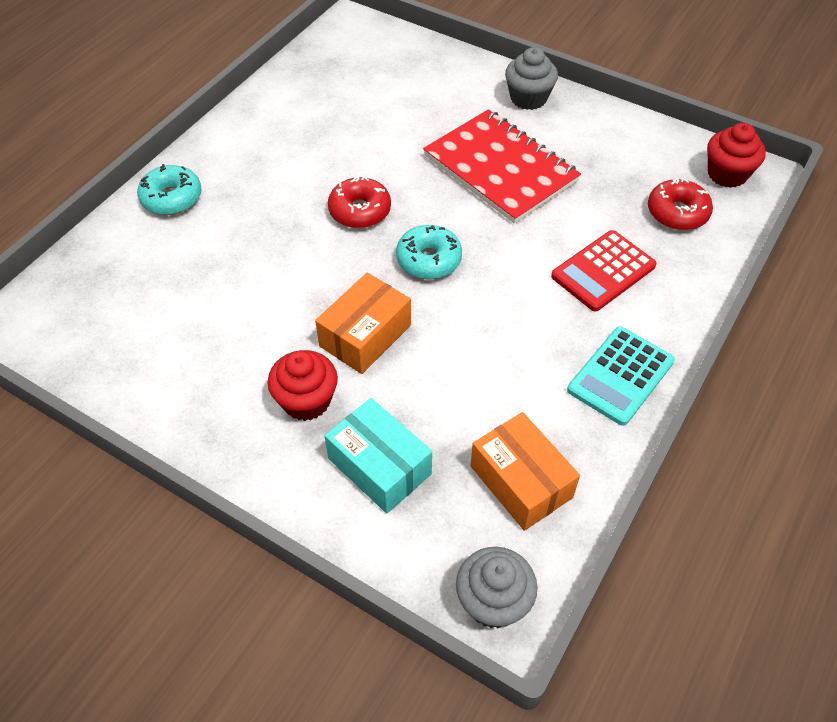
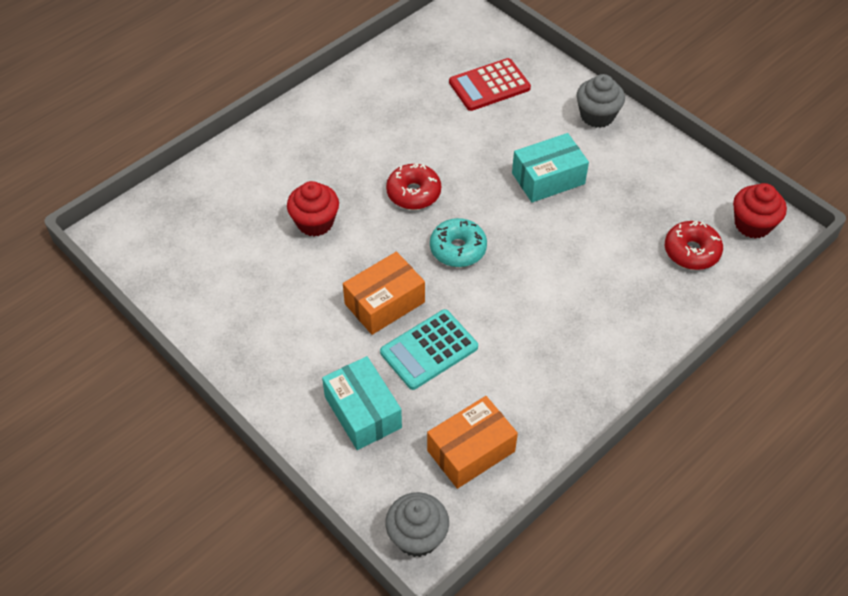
camera: 15 degrees right, 0 degrees up
(172, 198) = (261, 150): turquoise donut -> none
(306, 401) = (321, 346): red cupcake -> red cupcake (315, 222)
(500, 168) = (548, 178): red notebook -> turquoise box
(521, 481) = (471, 451): orange box -> orange box turned 75 degrees clockwise
(603, 271) = (604, 291): red calculator -> red calculator (489, 85)
(620, 376) = (585, 384): turquoise calculator -> turquoise calculator (429, 350)

